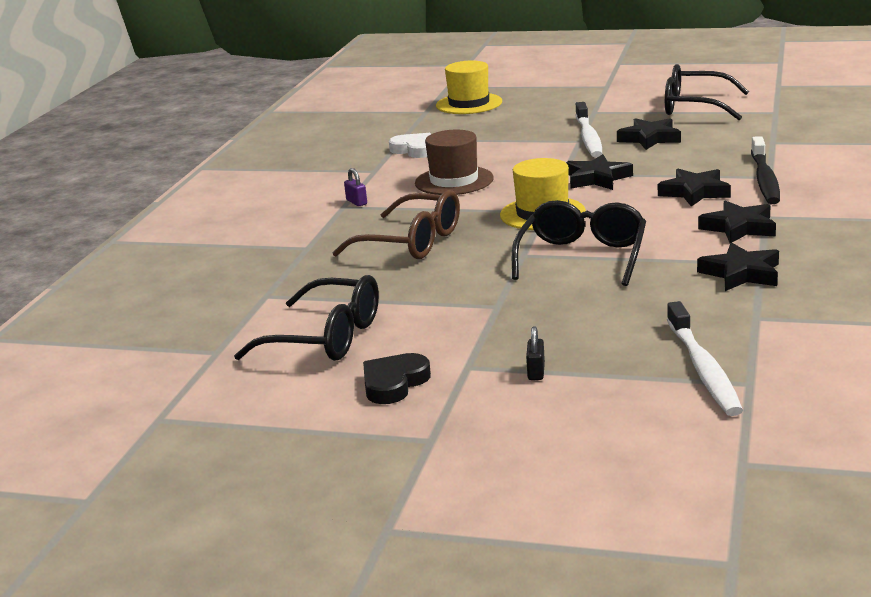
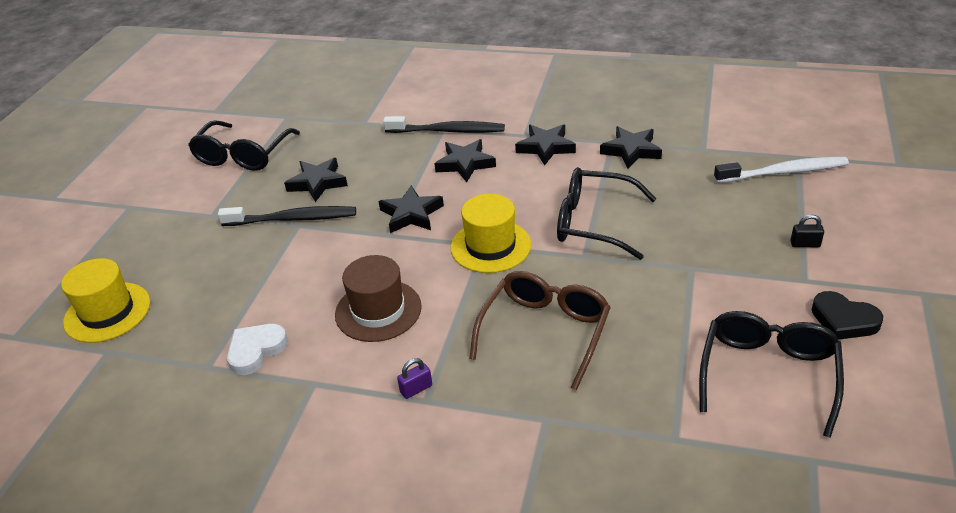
camera: 90 degrees left, 15 degrees up
(588, 138) = (292, 219): white toothbrush -> black toothbrush

